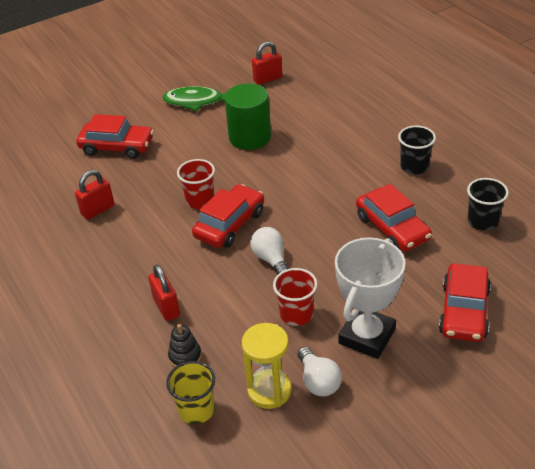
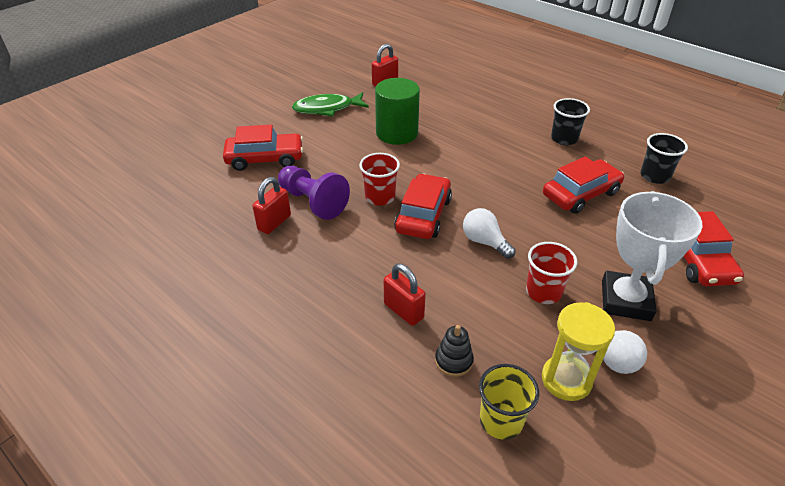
camera: 20 degrees left, 0 degrees up
(139, 196) = (313, 202): none -> purple pawn
(392, 228) = (580, 194): red car -> red car turned 75 degrees counterclockwise

